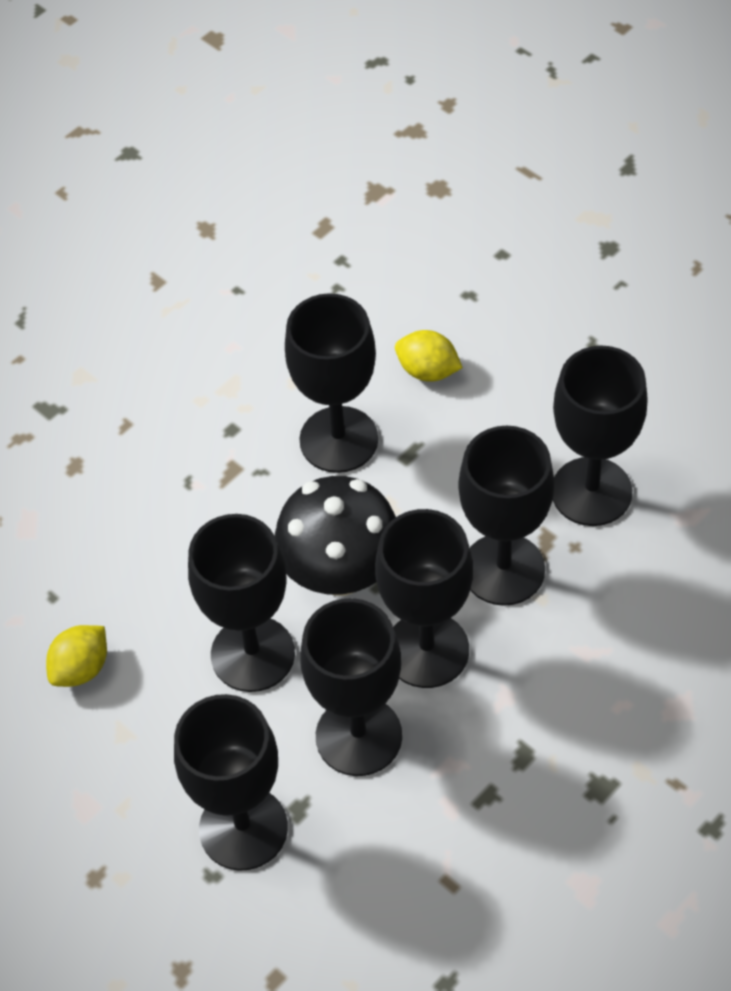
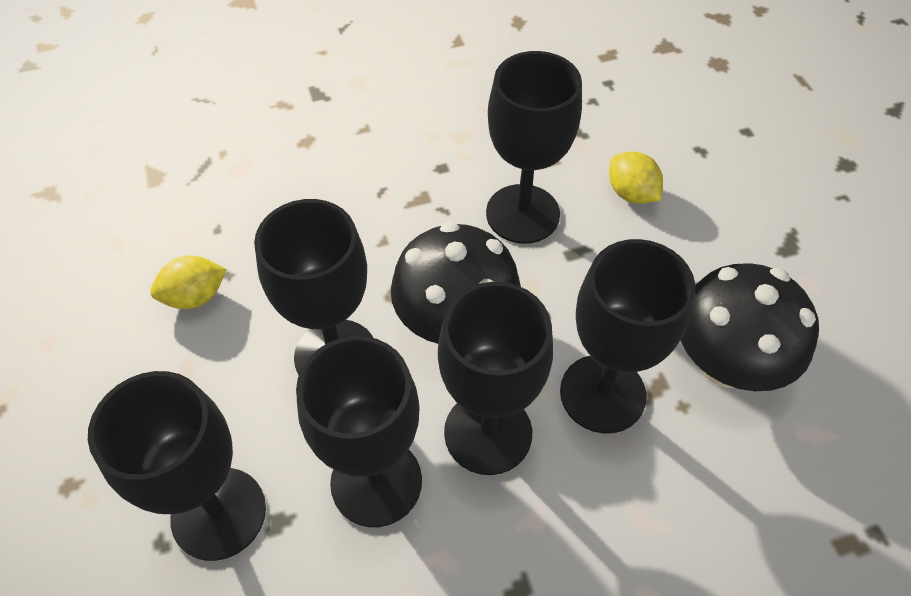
camera: 25 degrees right, 0 degrees up
(591, 492) = (725, 363): black goblet -> black mushroom

